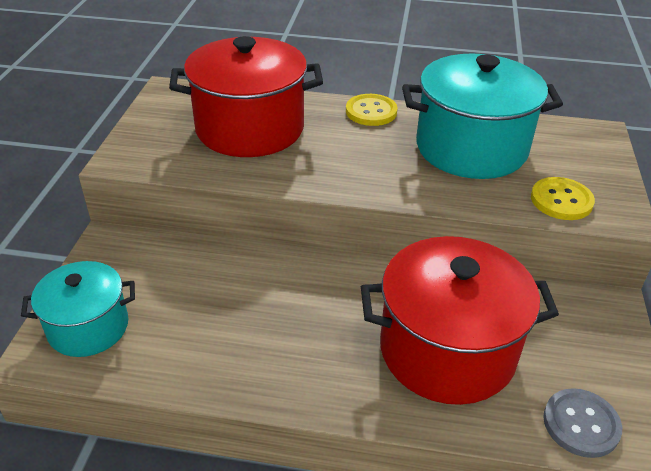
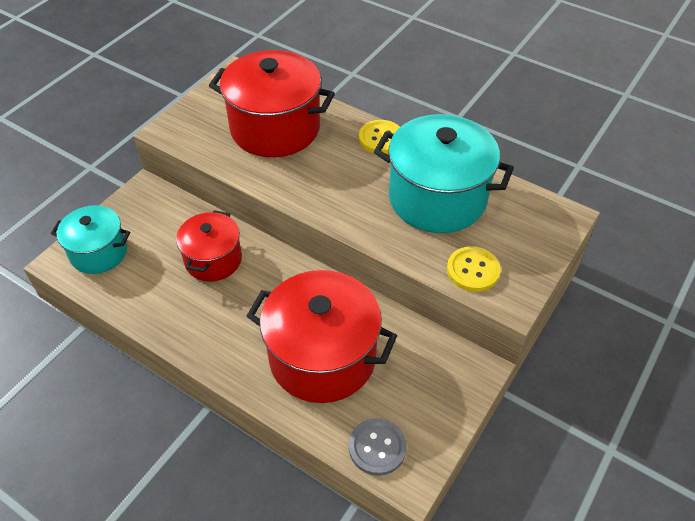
camera: 25 degrees right, 10 degrees up
(245, 290) = (213, 260): none -> red pot

